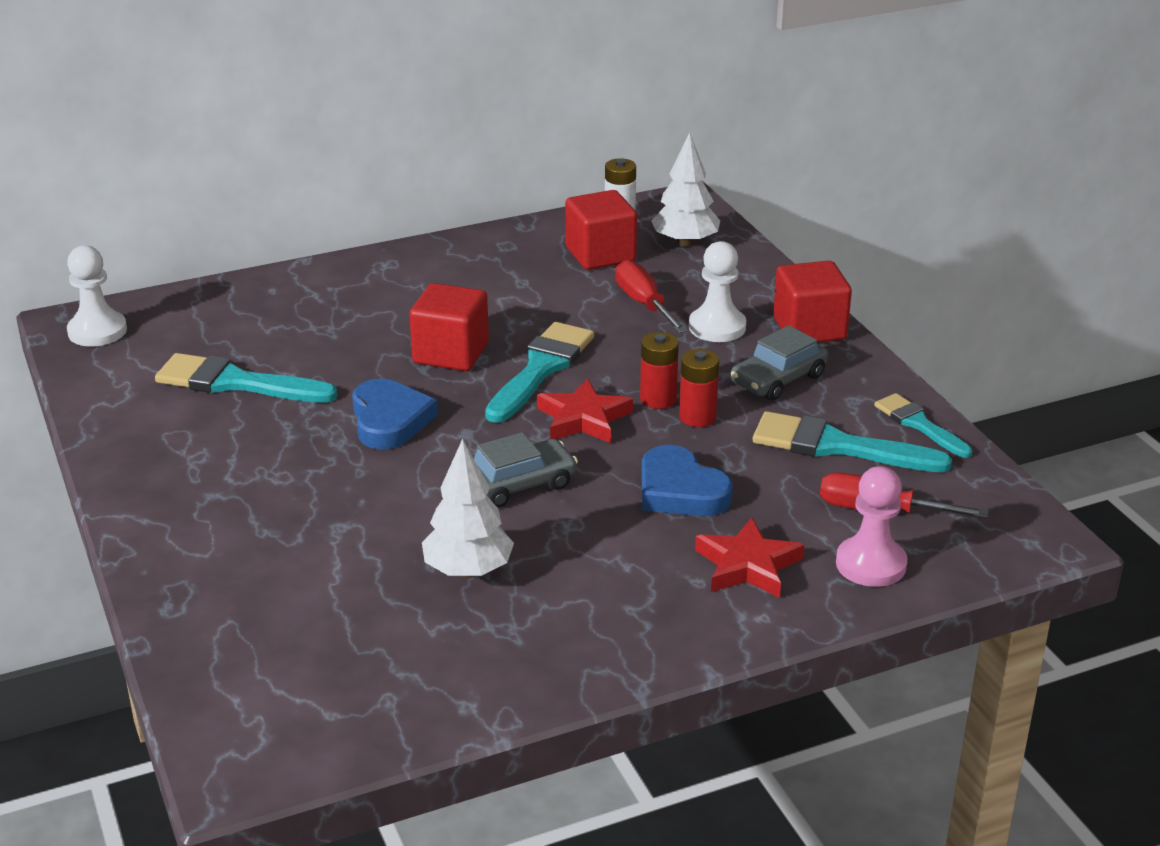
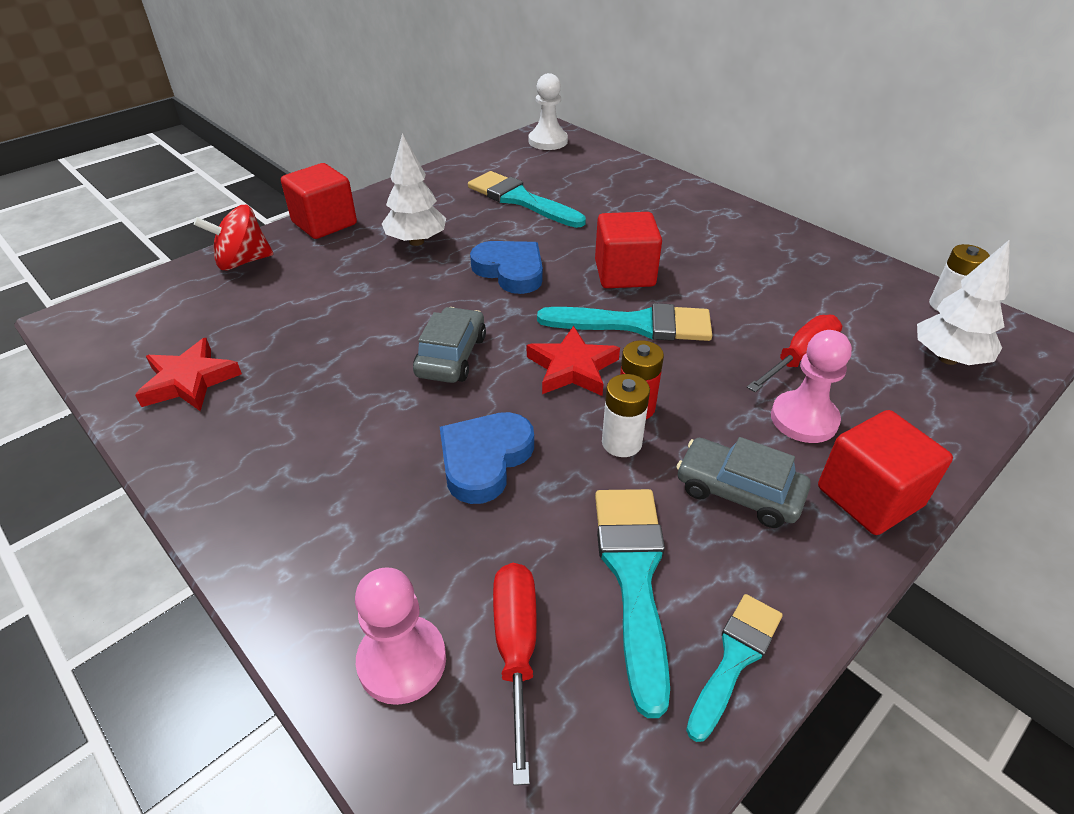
camera: 70 degrees right, 10 degrees up
(202, 618) = (243, 262): none -> red spinning top
(236, 383) = (520, 200): turquoise brush -> turquoise brush turned 45 degrees counterclockwise
(389, 420) = (510, 271): blue heart -> blue heart turned 105 degrees counterclockwise
(468, 571) = (320, 360): white tree -> white tree (416, 241)
(519, 484) = (451, 356): grey car -> grey car turned 120 degrees counterclockwise
(600, 255) = (862, 311): red cube -> red cube (324, 223)
(697, 417) = (621, 443): red battery -> white battery
(717, 327) = (804, 419): white pawn -> pink pawn
(747, 565) = (371, 542): red star -> red star (189, 381)

